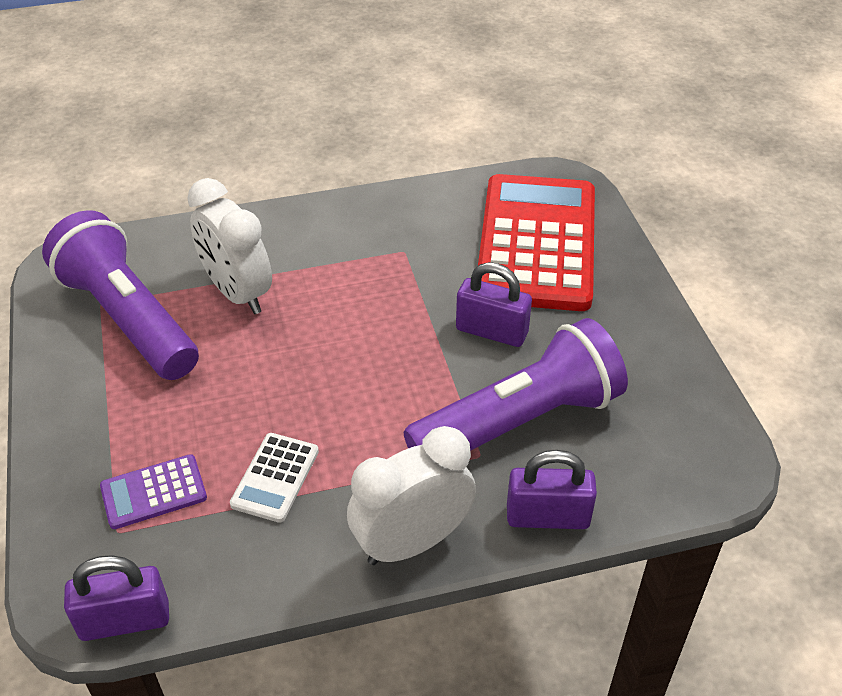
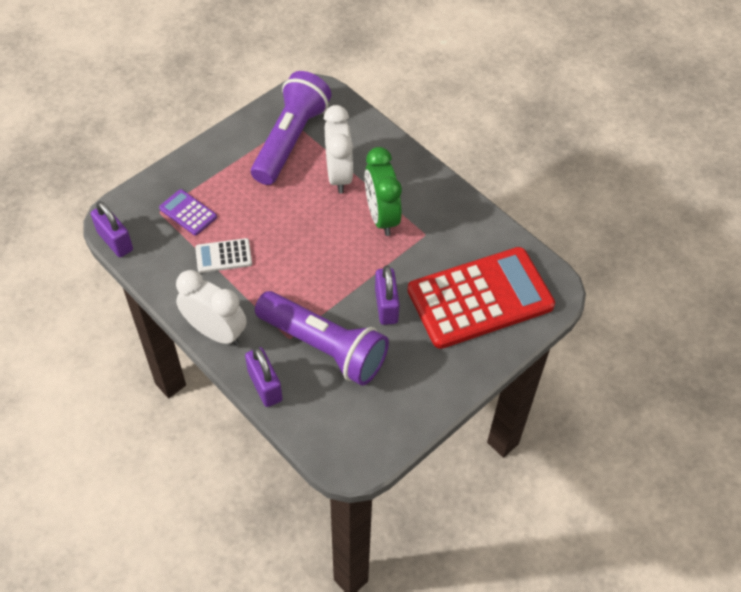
camera: 60 degrees right, 10 degrees up
(237, 293) = (339, 175): white clock -> white clock turned 150 degrees clockwise
(343, 279) = (381, 217): none -> green clock

